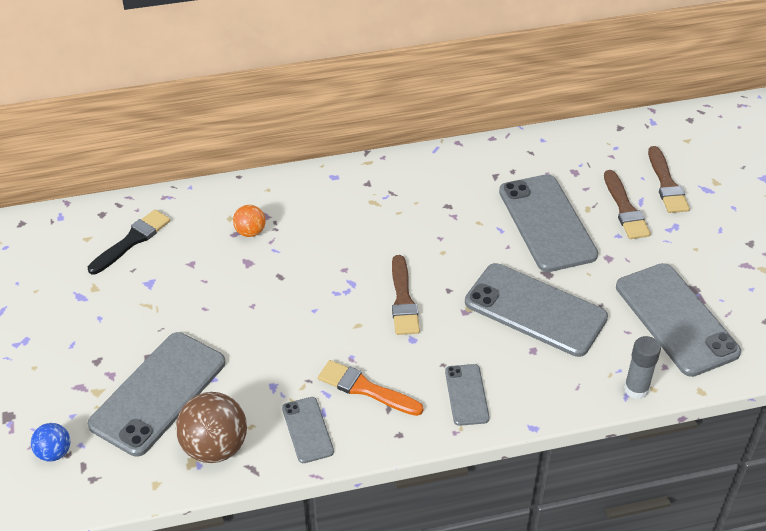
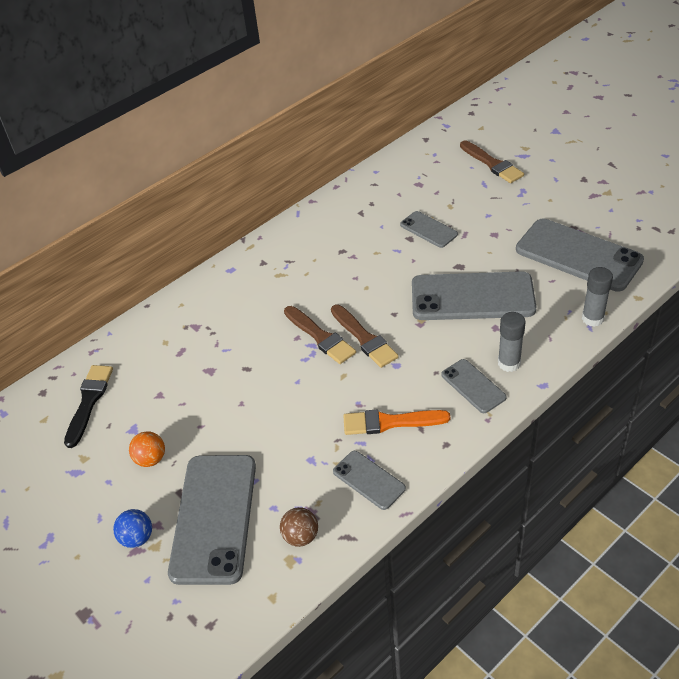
camera: 25 degrees left, 0 degrees up
(54, 452) = (155, 622): blue ball -> blue ball (137, 538)
(215, 447) = (301, 536): brown ball -> brown ball, size x0.55
(250, 232) = (192, 345): orange ball -> orange ball (151, 459)
(517, 390) = (509, 363): none -> grey glue stick
(547, 223) = (428, 229): grey phone -> grey phone, size x0.50
(625, 209) = (477, 194): brown brush -> brown brush (320, 337)

